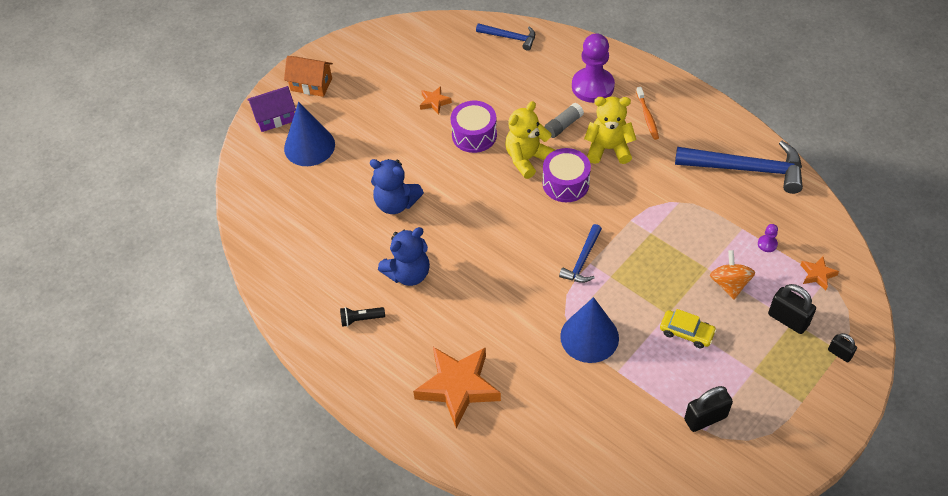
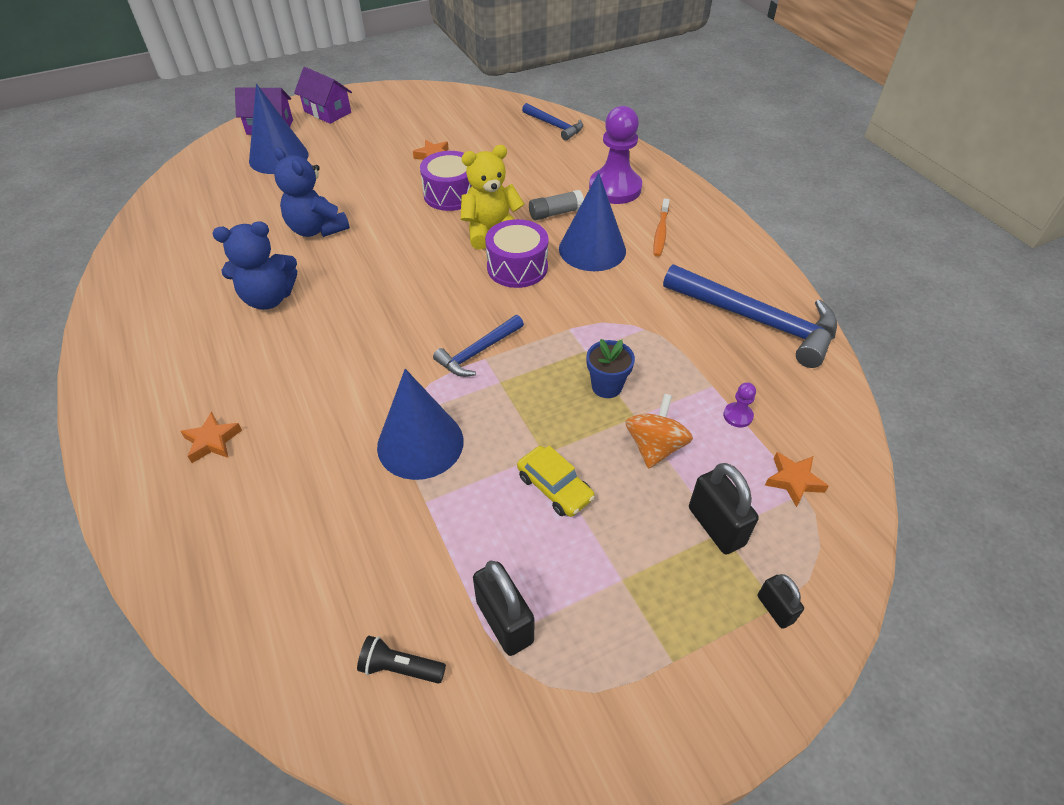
camera: 20 degrees right, 5 degrees down
(311, 84) = (327, 112): orange house -> purple house
(361, 319) = (177, 326): black flashlight -> black flashlight (400, 667)
(458, 387) = (212, 441): orange star -> orange star, size x0.45
(608, 149) = (592, 249): yellow teddy bear -> blue cone
(679, 254) = (606, 386): none -> blue flower pot
(705, 418) = (504, 621): black padlock -> black padlock turned 60 degrees clockwise

